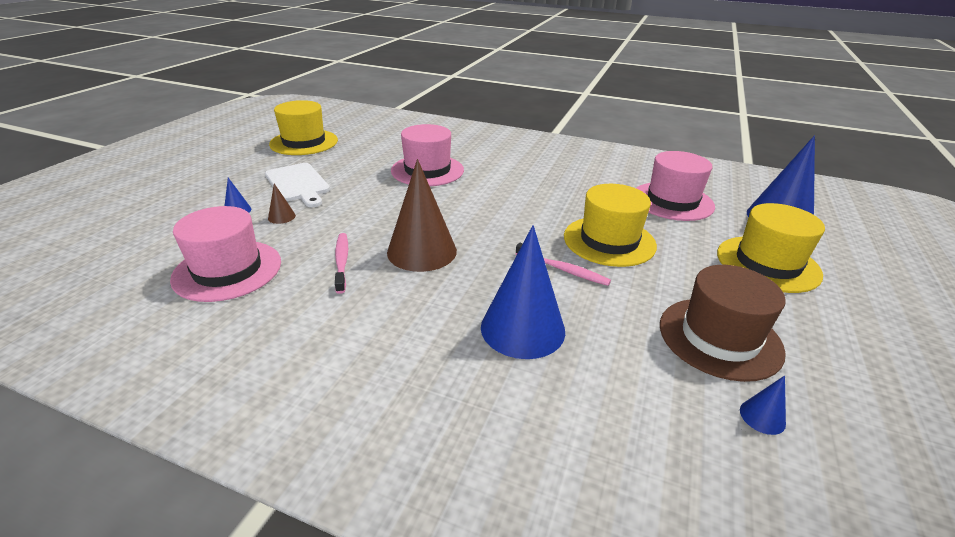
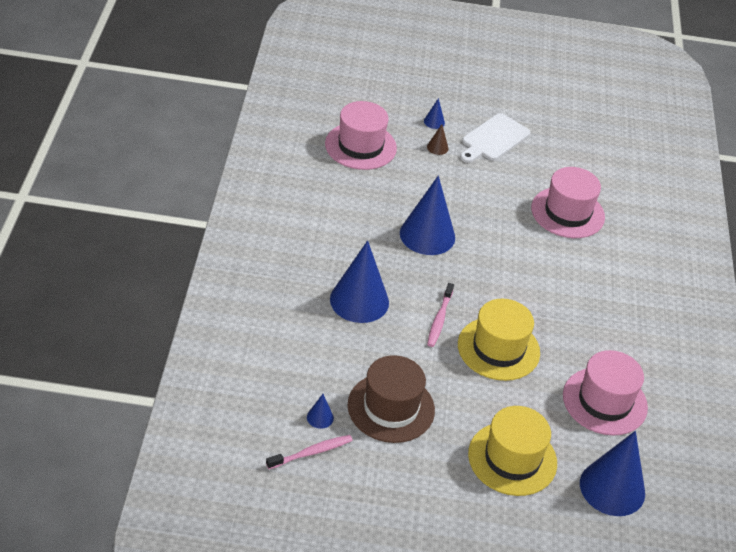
camera: 70 degrees right, 10 degrees up
(304, 142) = (577, 116): yellow hat -> none
(342, 262) = (394, 196): pink toothbrush -> pink toothbrush (311, 452)
(422, 251) = (427, 235): brown cone -> blue cone

